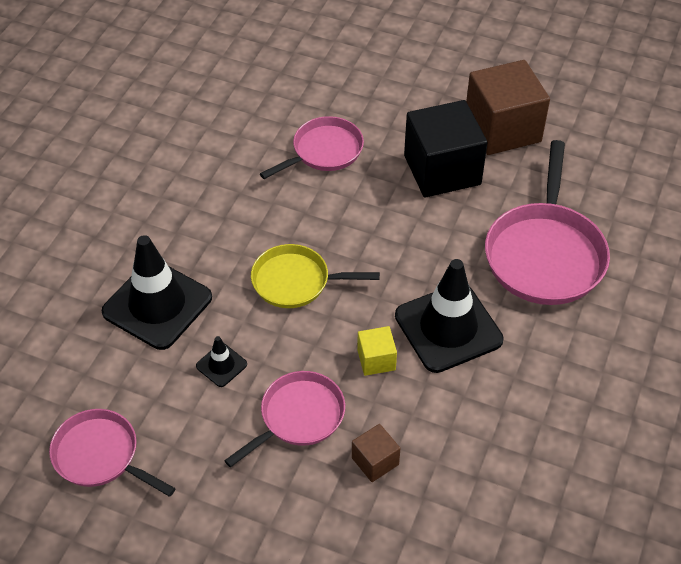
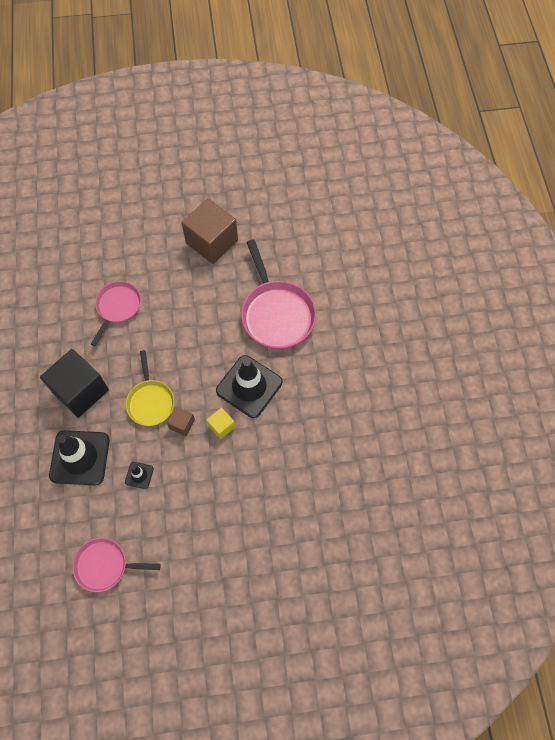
camera: 30 degrees left, 15 degrees up
(296, 281) = (150, 401): yellow pan -> yellow pan turned 75 degrees counterclockwise
(298, 417) = (199, 483): pink pan -> none
(375, 461) = (253, 486): brown cube -> brown cube (182, 424)
(442, 170) = (192, 286): black cube -> black cube (80, 391)

